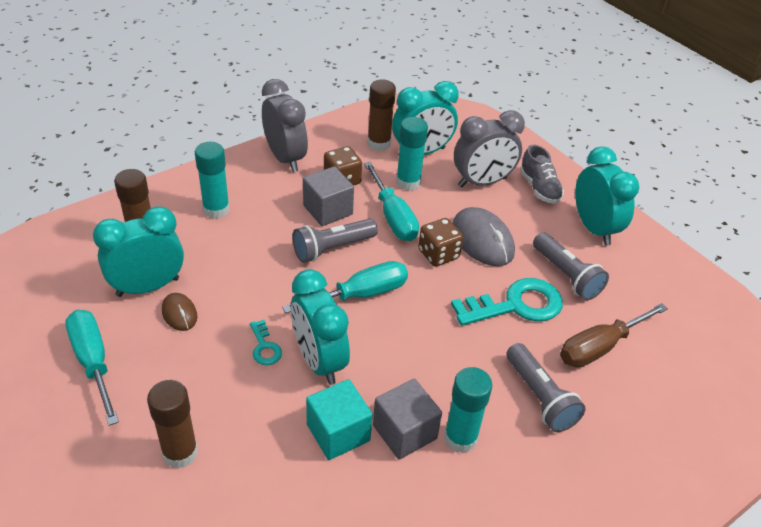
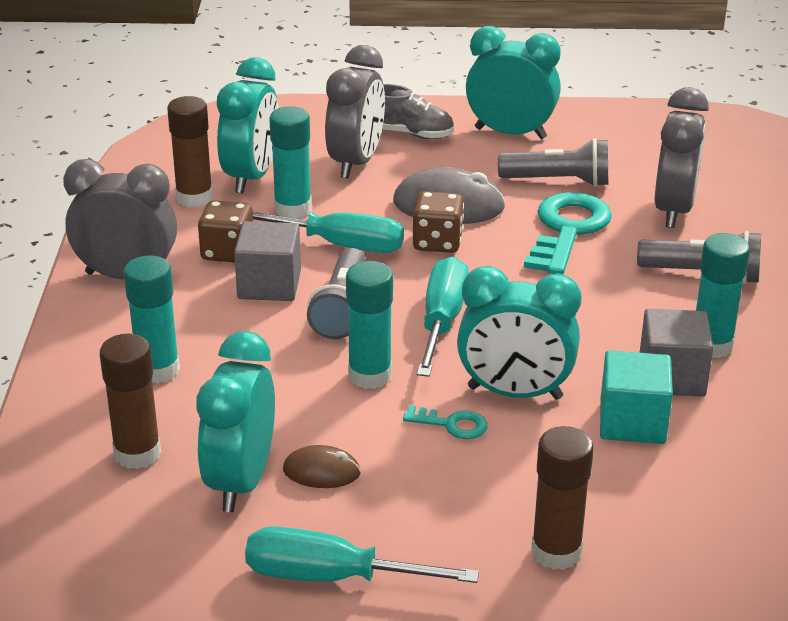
camera: 50 degrees left, 10 degrees down
(281, 290) = (370, 375): none -> turquoise glue stick
(600, 347) = (673, 210): brown screwdriver -> grey clock

